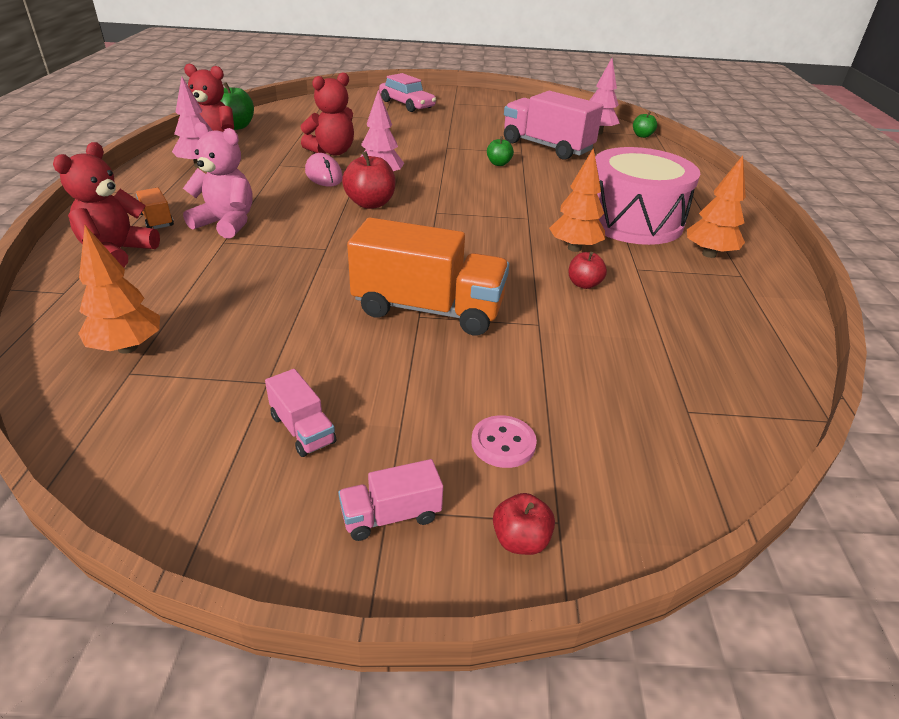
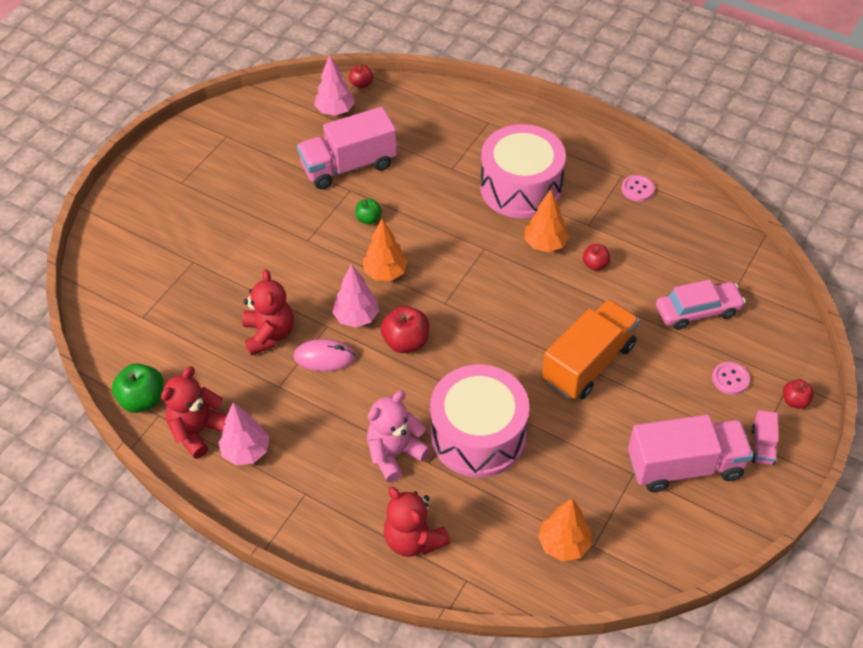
camera: 60 degrees left, 15 degrees up
(156, 220) = (362, 504): orange truck -> none
(273, 261) = (478, 435): none -> pink drum
(302, 429) = (684, 466): pink truck -> pink truck, size x2.22
(407, 104) = (161, 225): pink car -> pink car (697, 311)
(642, 136) = (361, 84): green apple -> red apple
(709, 254) = (588, 174): orange tree -> orange tree (385, 273)
(737, 290) = (637, 189): none -> pink button

